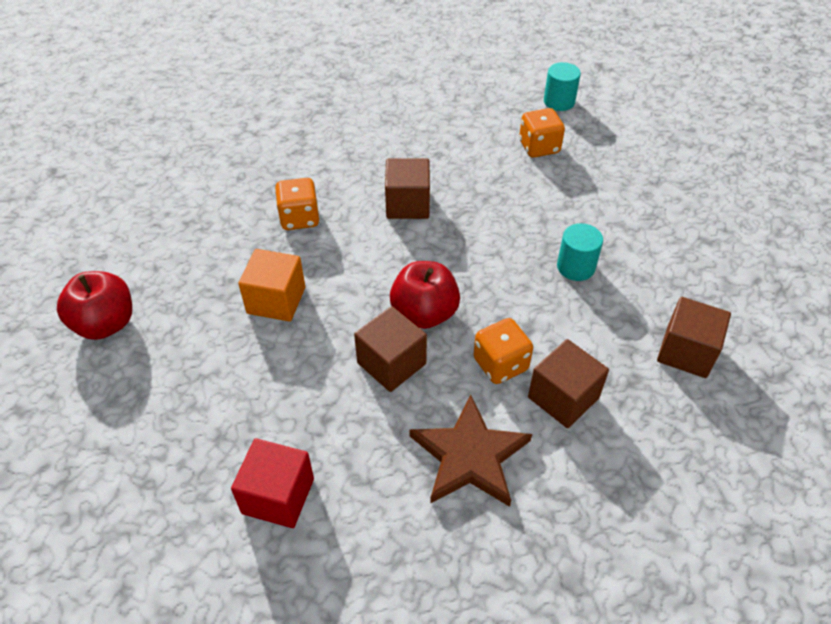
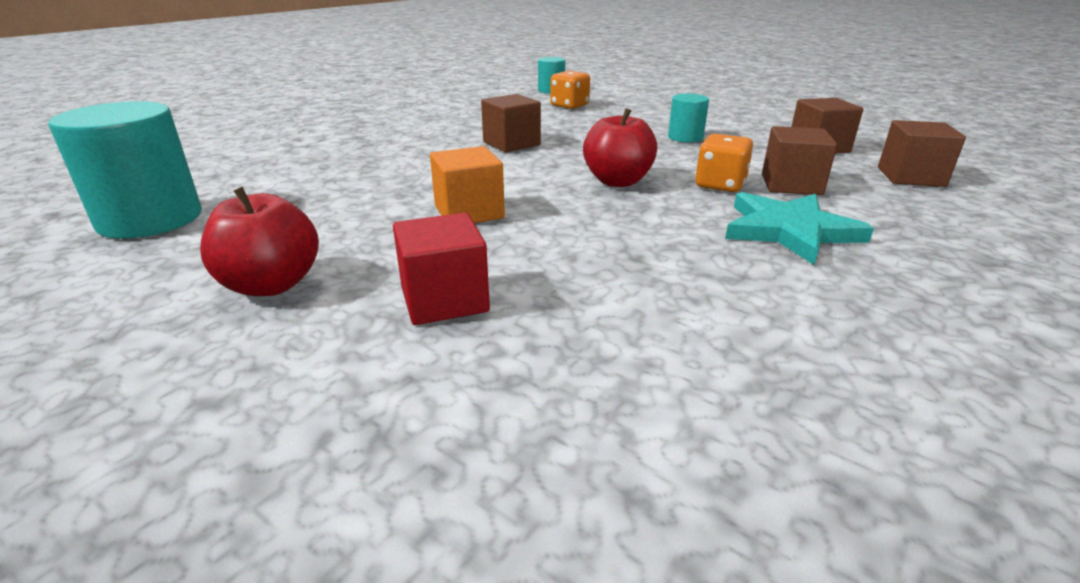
camera: 35 degrees left, 20 degrees down
(94, 206) = (150, 219): none -> turquoise cylinder
(278, 496) = (679, 319): red cube -> red cube (444, 299)
(299, 218) = (421, 170): orange dice -> none
(391, 363) = (637, 210): brown cube -> brown cube (910, 177)
(469, 456) = (789, 231): brown star -> turquoise star

